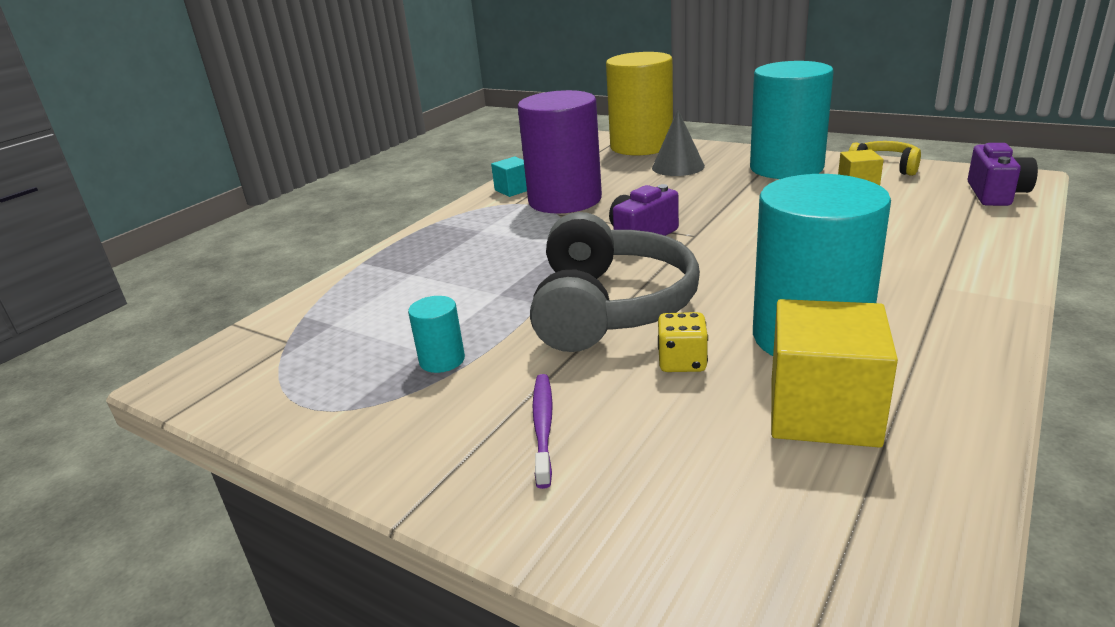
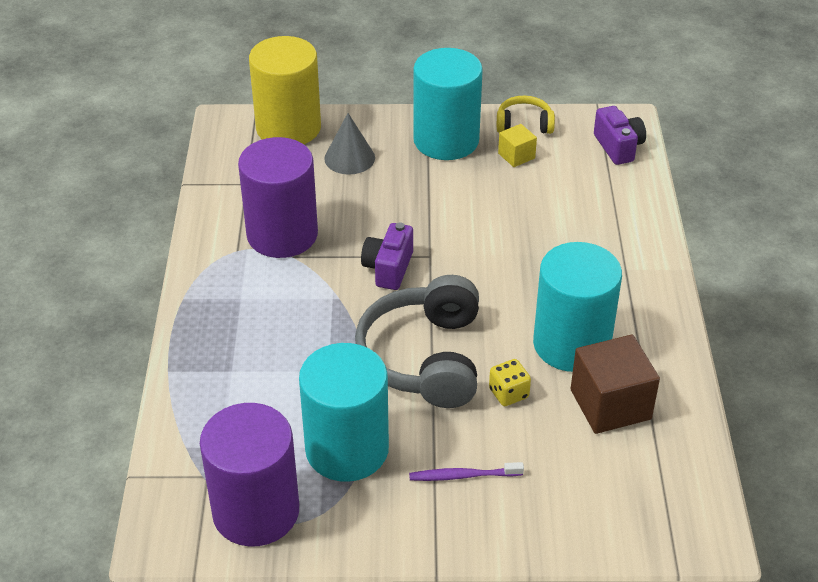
camera: 35 degrees left, 15 degrees up
(291, 384) = (256, 511): none -> purple cylinder
(442, 360) = (347, 449): turquoise cylinder -> turquoise cylinder, size x2.38
(513, 190) = (217, 230): turquoise cube -> none
(543, 426) = (462, 476): purple toothbrush -> purple toothbrush turned 60 degrees counterclockwise
(609, 307) = (424, 358): grey headphones -> grey headphones turned 150 degrees counterclockwise
(823, 412) = (610, 404): yellow cube -> brown cube

